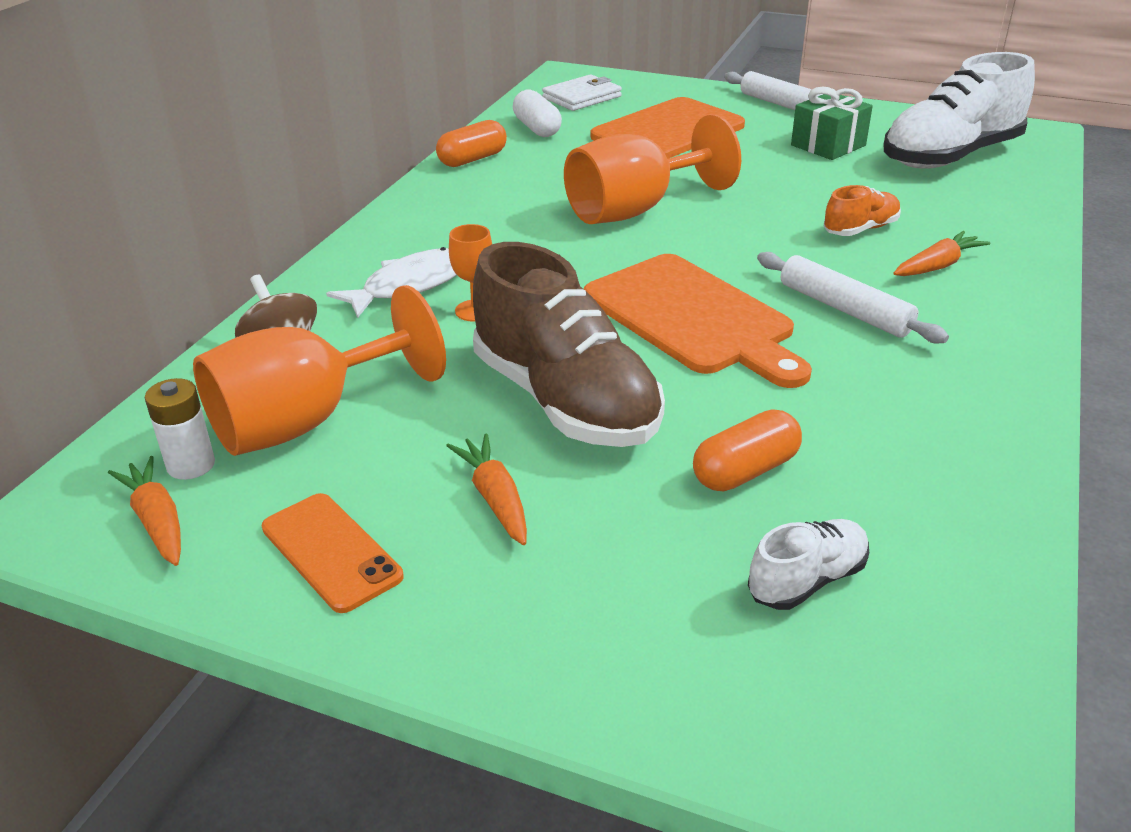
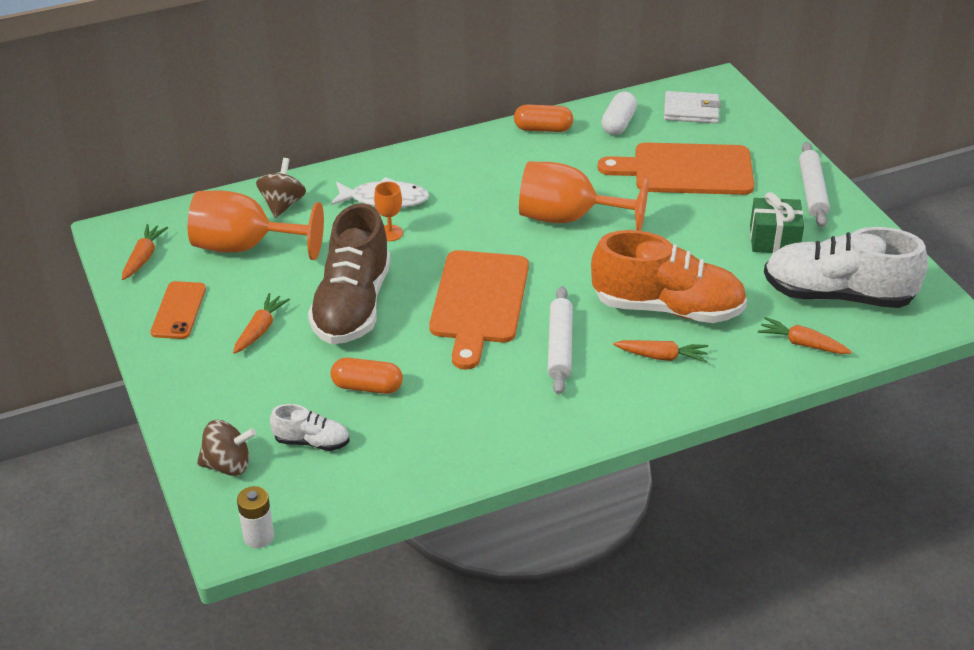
camera: 45 degrees right, 5 degrees up
(191, 465) = (182, 240): white battery -> white battery (258, 536)
(766, 701) = (228, 465): none -> brown spinning top
(860, 229) = (667, 308): orange shoe -> orange shoe, size x2.14
(1004, 198) = (802, 344): none -> orange carrot

